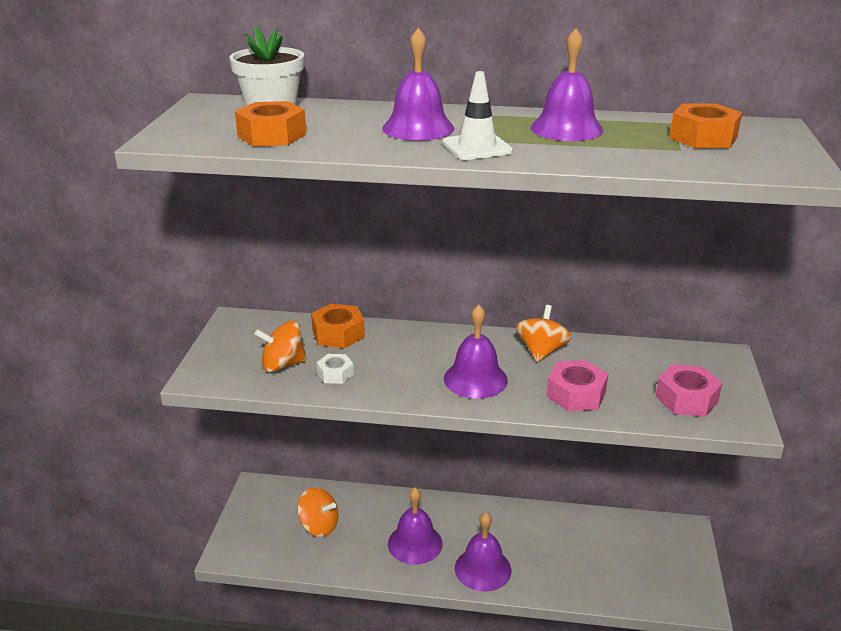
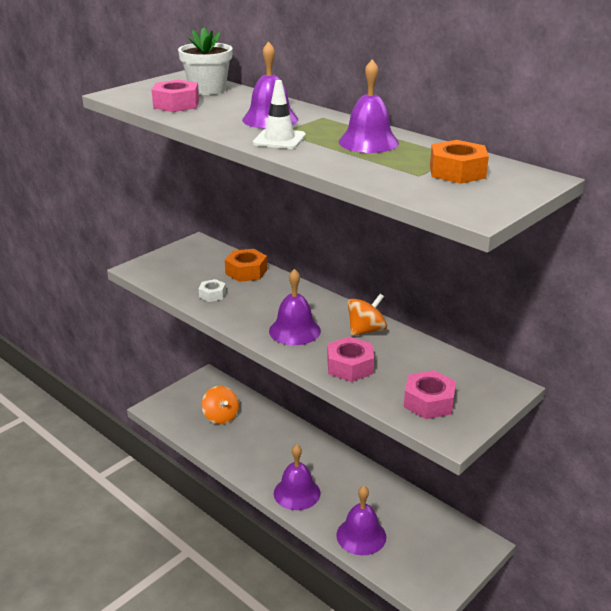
camera: 35 degrees right, 0 degrees up
(272, 135) = (176, 104): orange nut -> pink nut
(283, 365) = (189, 278): orange spinning top -> none
(415, 543) = (269, 455): purple bell -> purple bell (361, 536)

